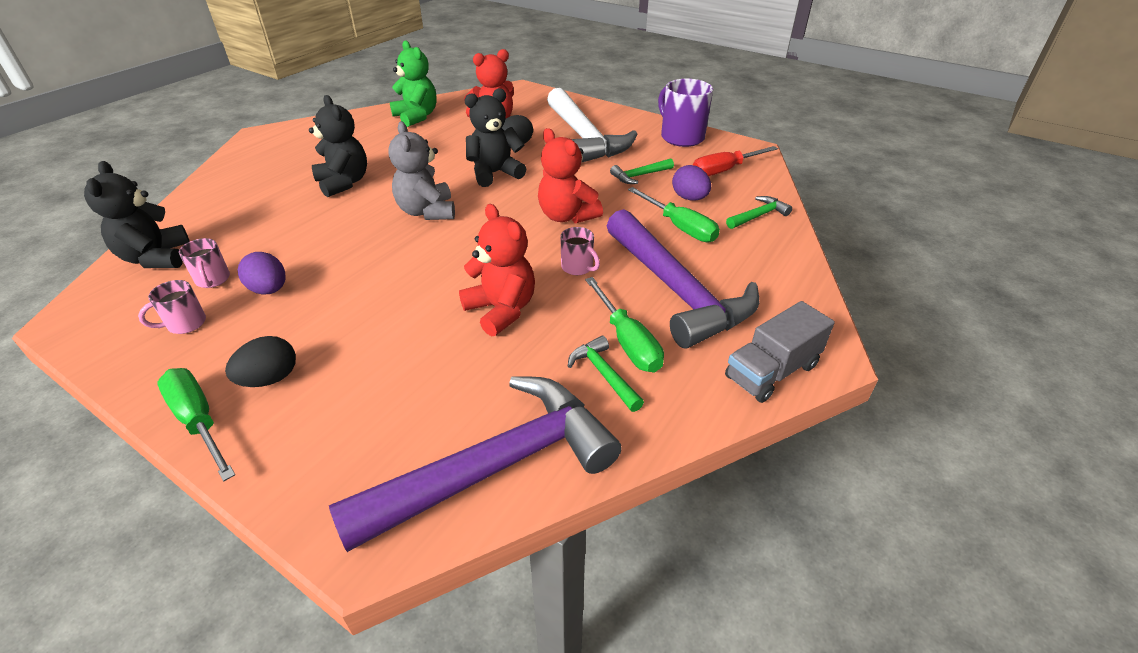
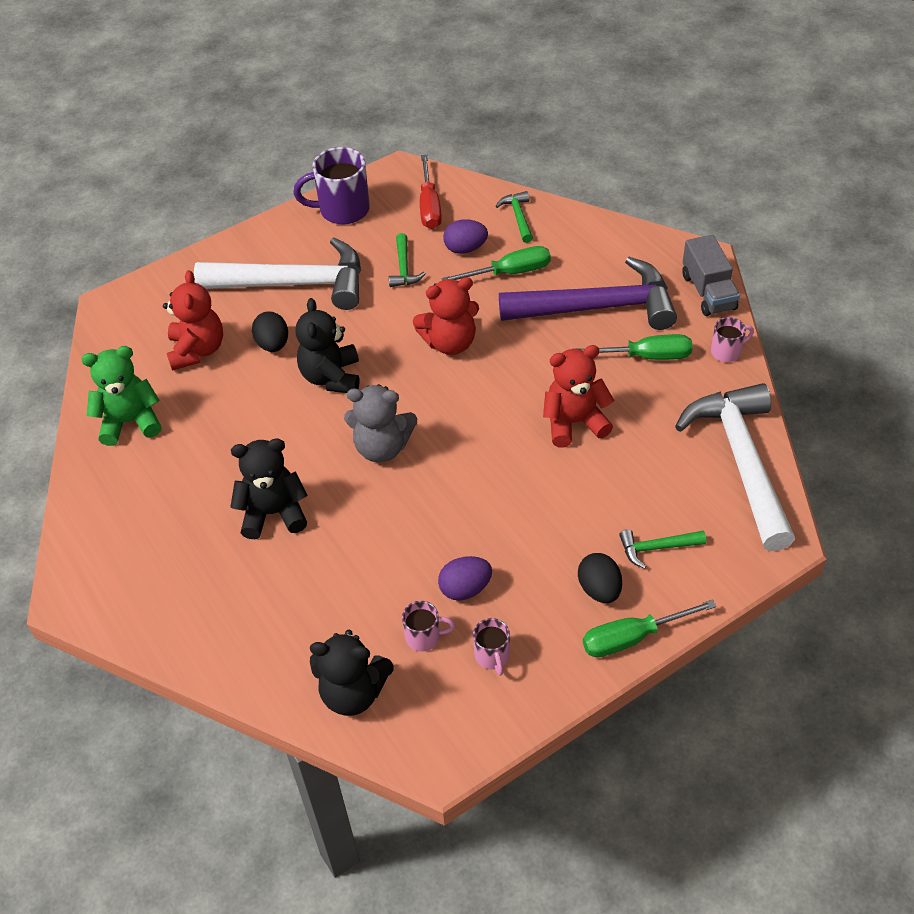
camera: 65 degrees left, 10 degrees up
(496, 466) = (741, 461): purple hammer -> white hammer
(578, 267) = (537, 358): pink mug -> pink mug (727, 351)
(604, 374) = (676, 380): green hammer -> green hammer (656, 548)

